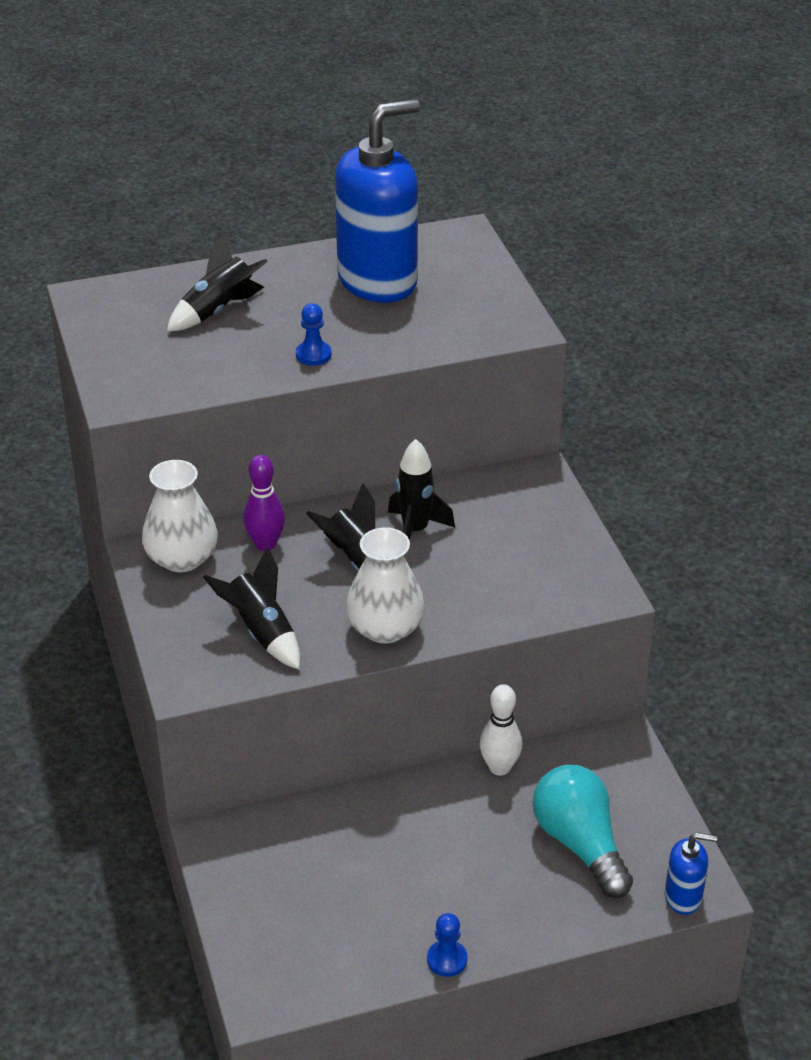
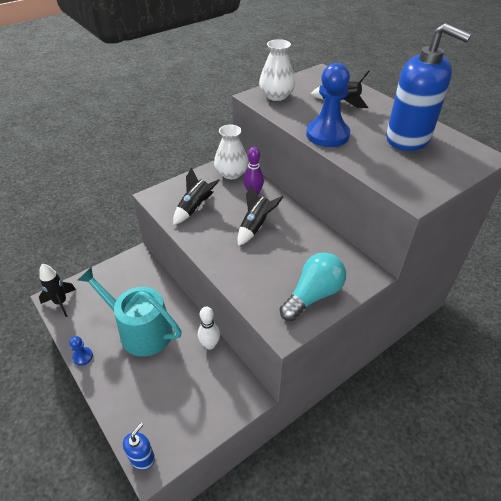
camera: 70 degrees right, 5 degrees up
(313, 355) = (327, 135): blue pawn -> blue pawn, size x2.24
(385, 628) = (214, 246): white vase -> white vase (276, 96)
(415, 531) = (291, 238): black rocket -> black rocket (61, 302)
(423, 862) = (140, 331): none -> turquoise watering can
(580, 844) = (168, 395): turquoise light bulb -> turquoise light bulb (313, 295)
(683, 897) = (142, 458): blue soap dispenser -> blue soap dispenser turned 135 degrees counterclockwise

